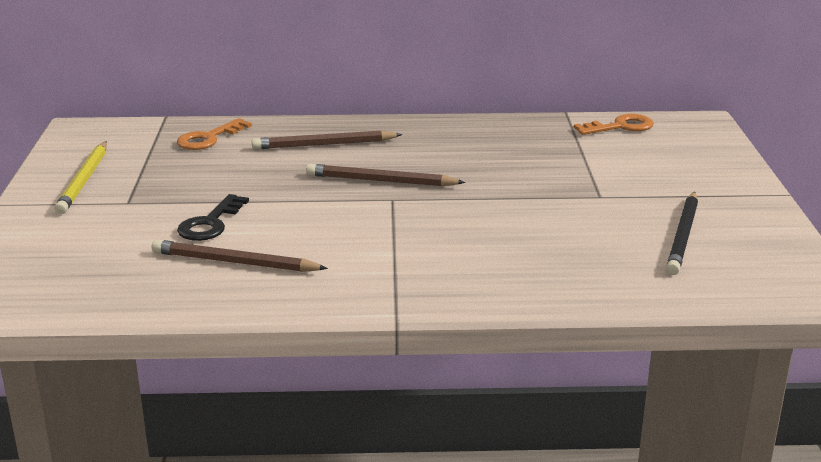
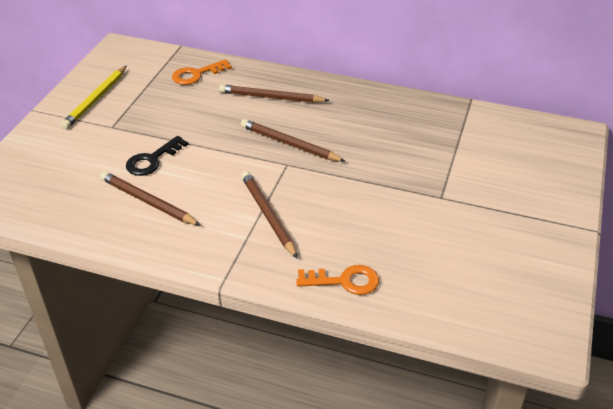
camera: 20 degrees right, 15 degrees up
(405, 247) = (268, 215): none -> brown pencil
(620, 127) = (504, 125): orange key -> orange key (344, 281)
(683, 236) = (479, 256): black pencil -> none

